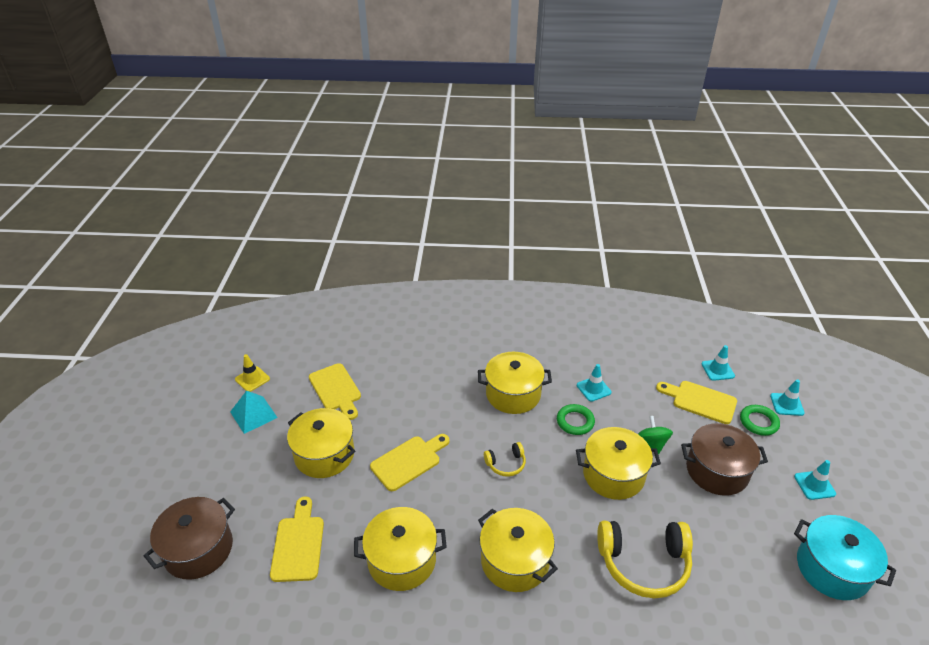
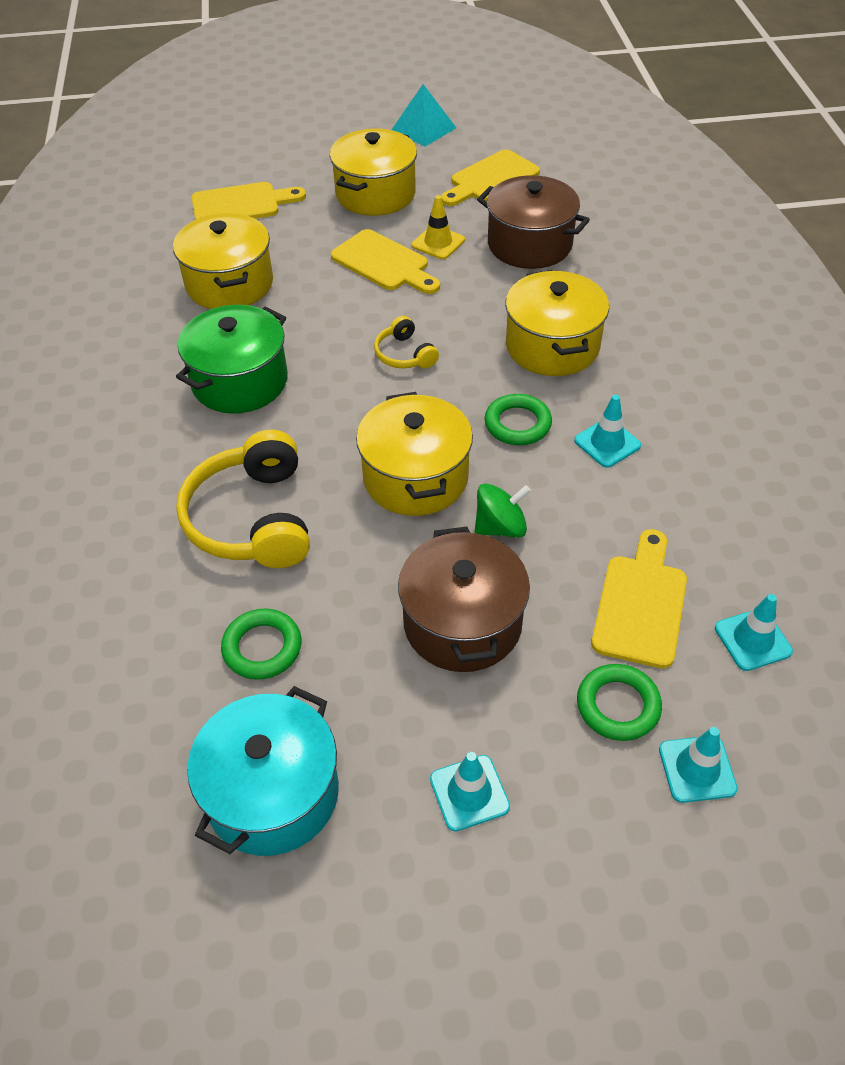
camera: 80 degrees right, 10 degrees up
(198, 549) = (226, 143): brown pot -> brown pot (529, 244)
(252, 379) = (482, 113): yellow traffic cone -> yellow traffic cone (438, 243)
(515, 561) = (240, 381): yellow pot -> green pot
(741, 566) = (262, 647): none -> green ring

